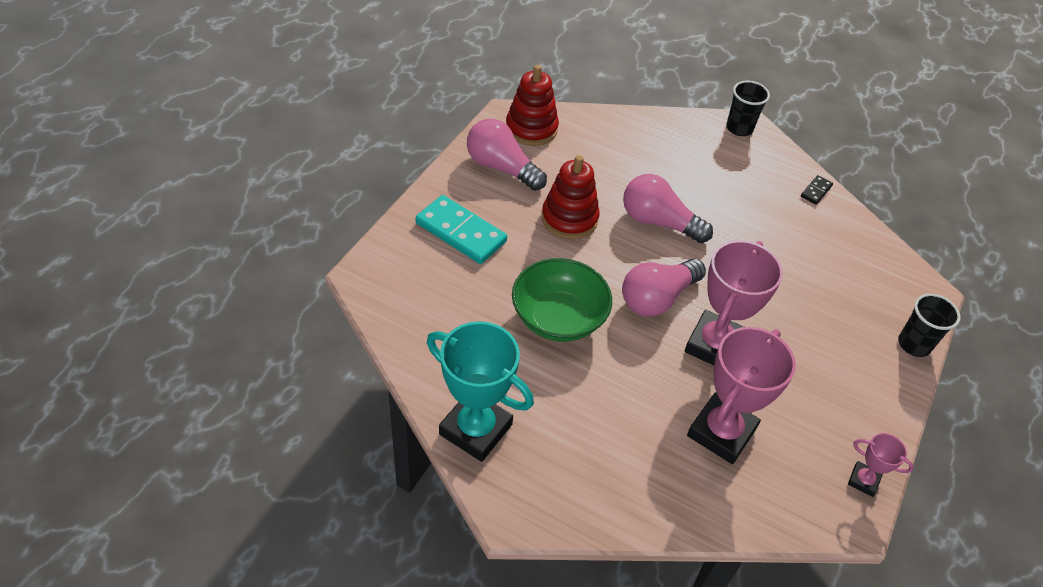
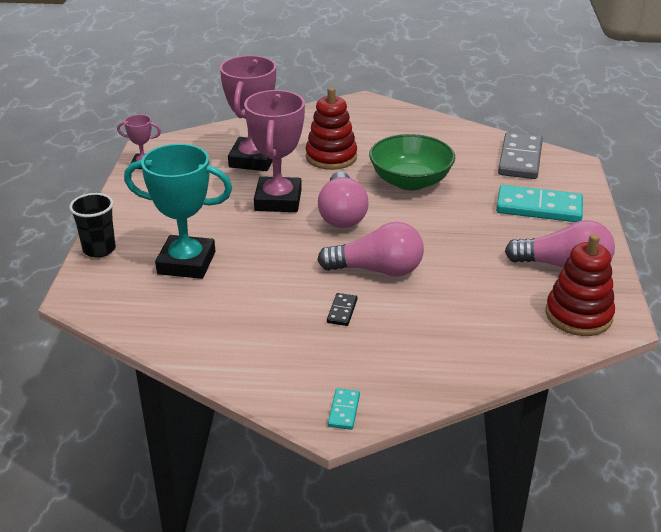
camera: 160 degrees right, 15 degrees down
(412, 304) = (520, 159): none -> grey domino
(475, 429) = (415, 121): turquoise trophy -> turquoise trophy (186, 263)
(569, 218) = (461, 246): red stacking toy -> red stacking toy (331, 157)
(657, 298) = (342, 215): pink light bulb -> pink light bulb turned 150 degrees clockwise
(739, 128) = (344, 411): black cup -> turquoise domino
(816, 191) = (218, 360): black domino -> black domino (342, 311)

